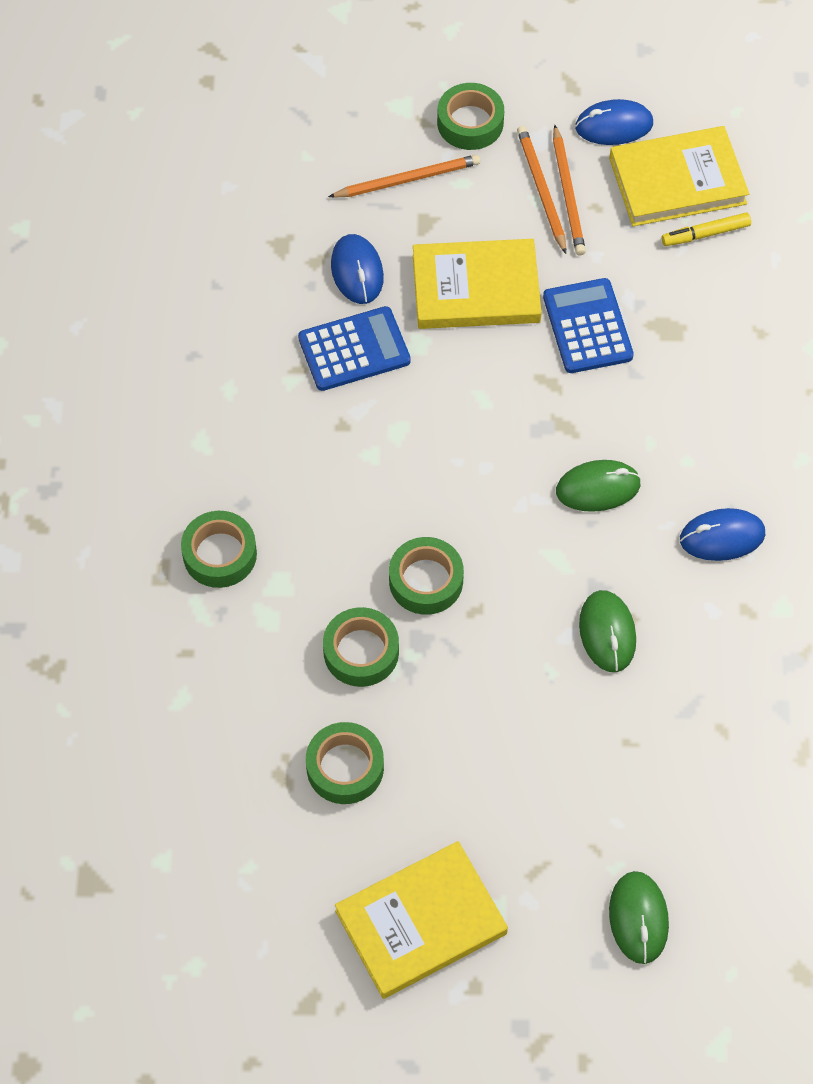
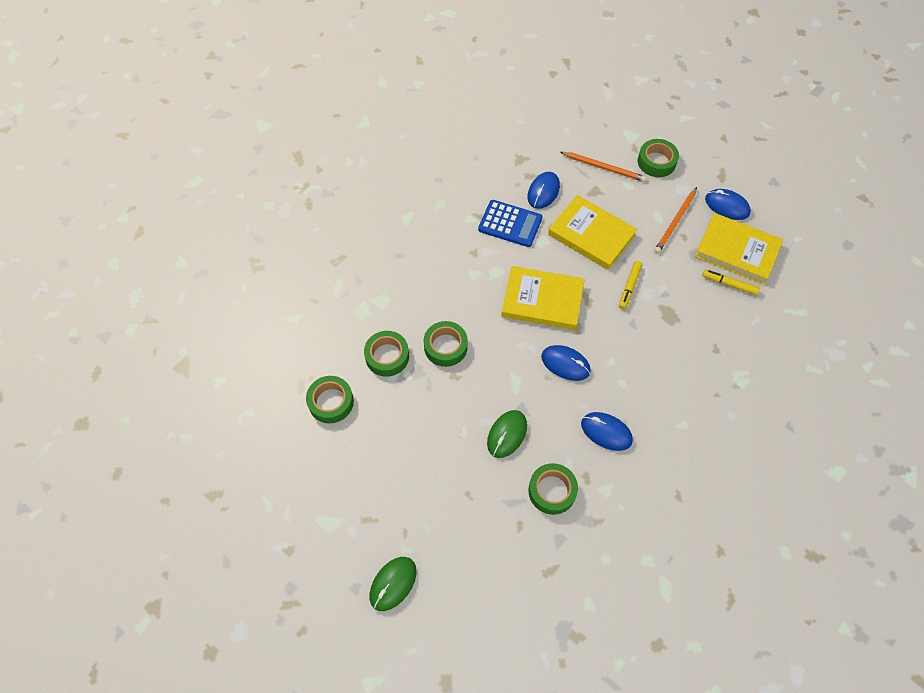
camera: 40 degrees right, 0 degrees up
(220, 554) = (369, 269): green tape -> green tape (552, 491)
(421, 922) = (295, 499): yellow book -> yellow book (542, 300)
(541, 190) = (663, 212): orange pencil -> none
(587, 327) = (629, 287): blue calculator -> yellow marker
(598, 488) = (565, 364): green mouse -> blue mouse

